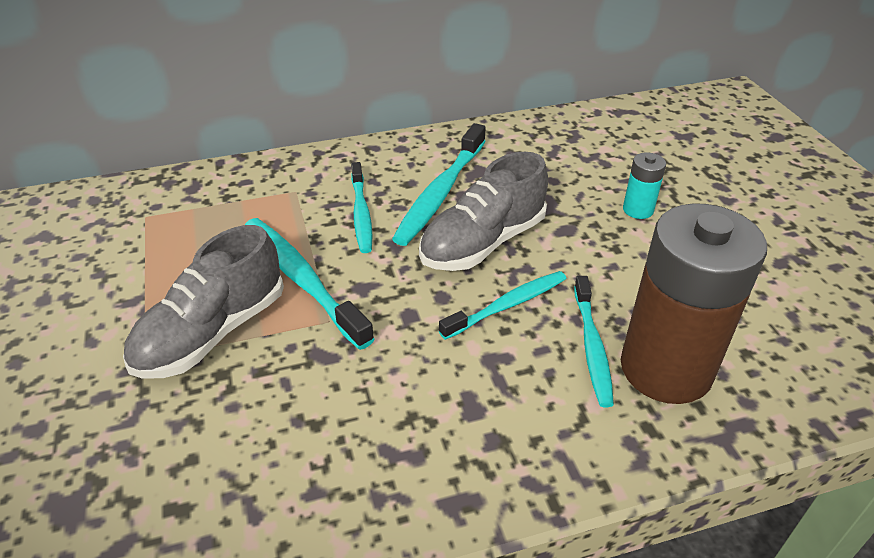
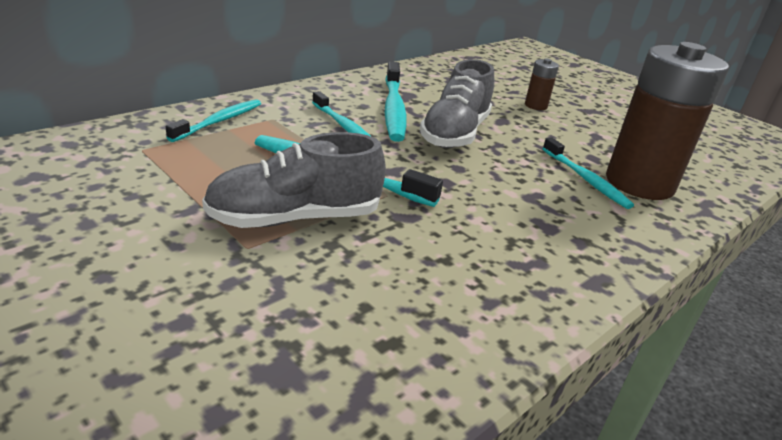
camera: 30 degrees left, 10 degrees down
(212, 333) = (294, 218): grey shoe -> grey shoe turned 60 degrees clockwise
(507, 305) = (509, 166): turquoise toothbrush -> turquoise toothbrush (219, 121)
(638, 210) = (536, 106): turquoise battery -> brown battery

